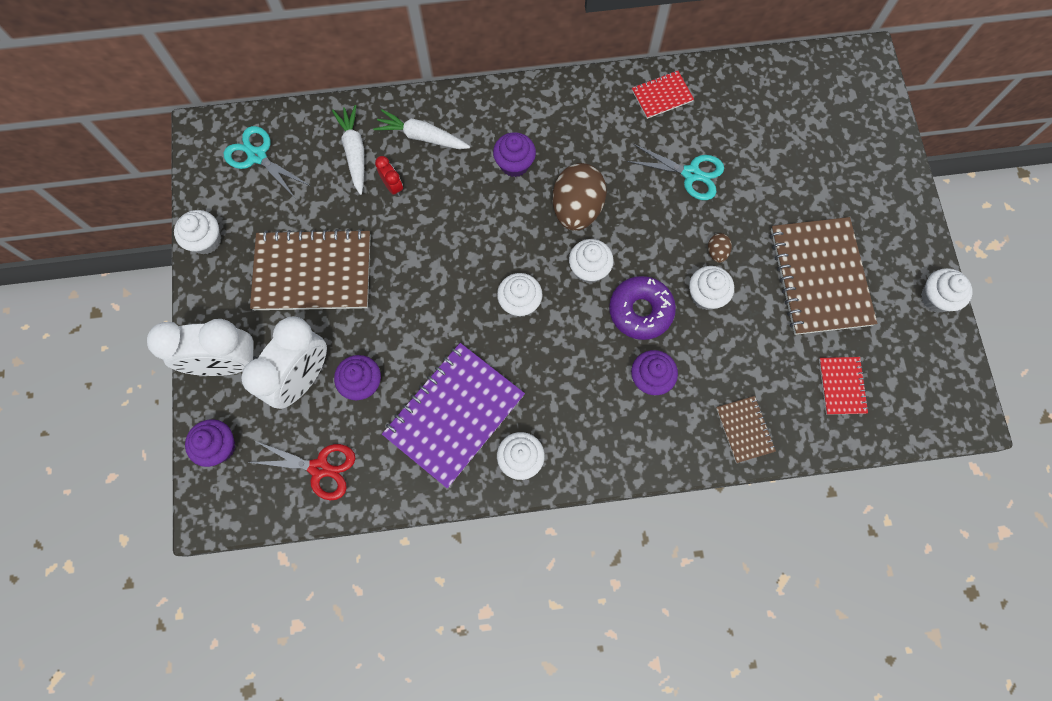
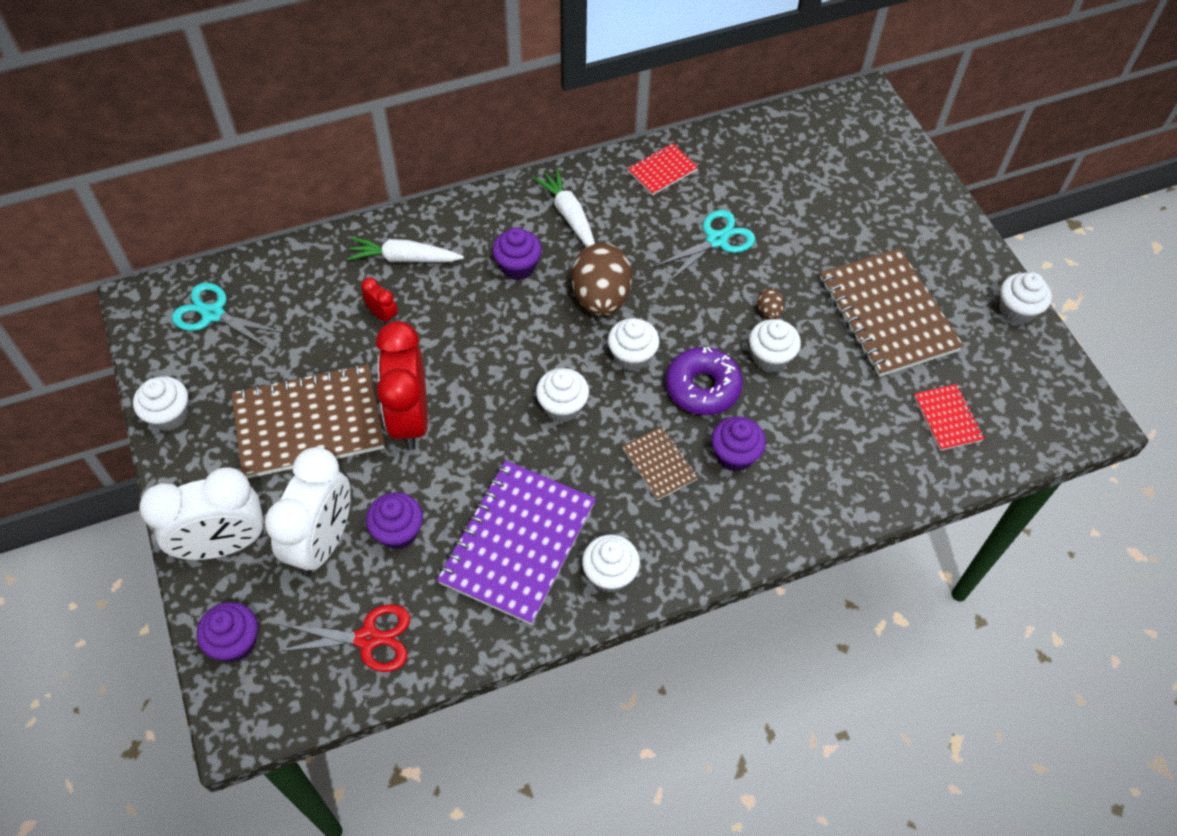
camera: 15 degrees left, 15 degrees down
(354, 152) = (329, 289): white carrot -> white carrot (569, 216)
(394, 285) = (410, 418): none -> red clock
(691, 174) = (717, 240): turquoise scissors -> turquoise scissors turned 45 degrees counterclockwise
(744, 429) = (856, 486): brown notebook -> brown notebook (659, 464)

